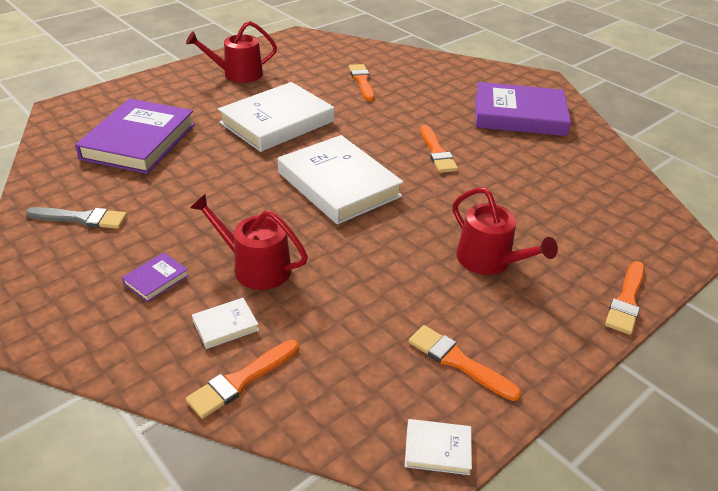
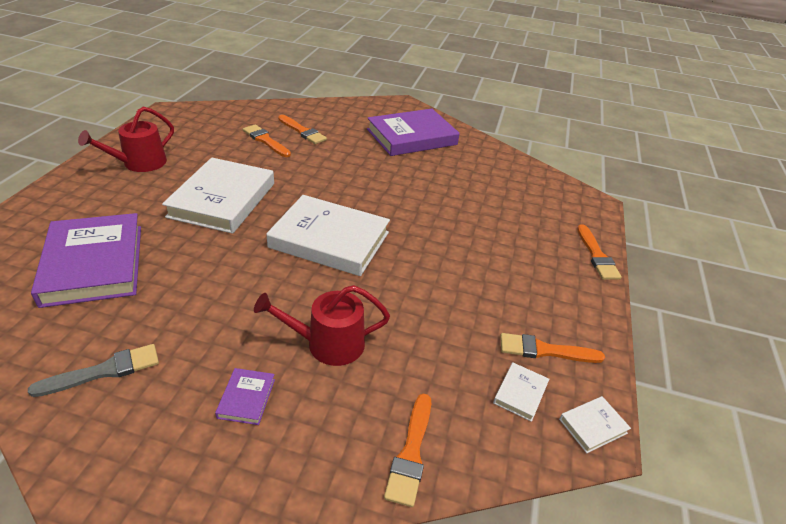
camera: 35 degrees left, 0 degrees up
(225, 325) = (352, 410): white book -> white book (520, 393)
(437, 152) = (380, 185): orange brush -> orange brush (302, 131)
(489, 260) = (494, 261): red watering can -> none

